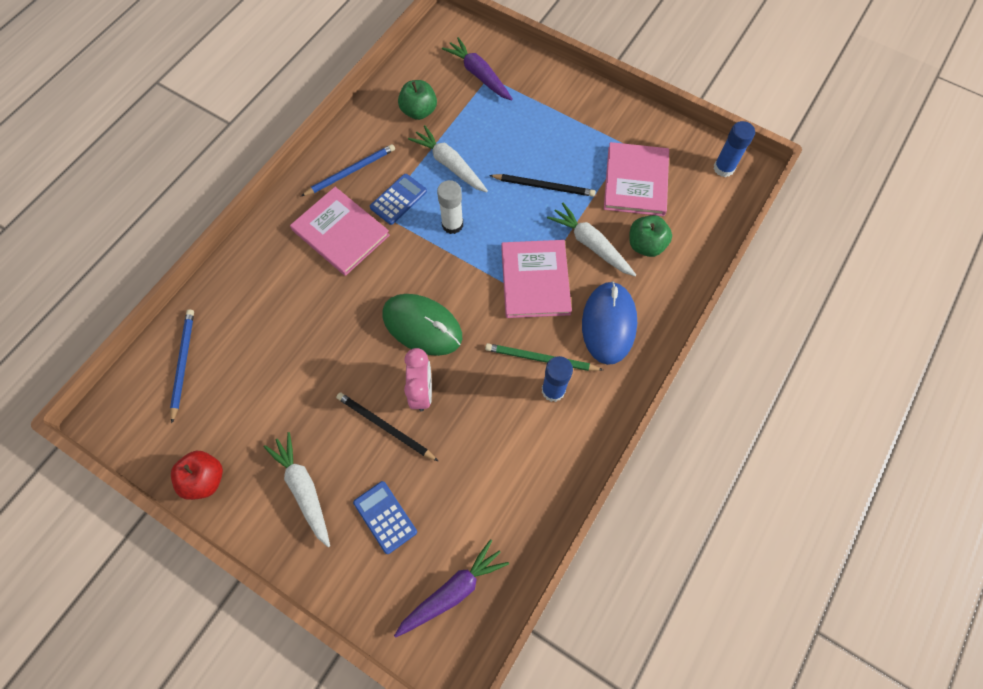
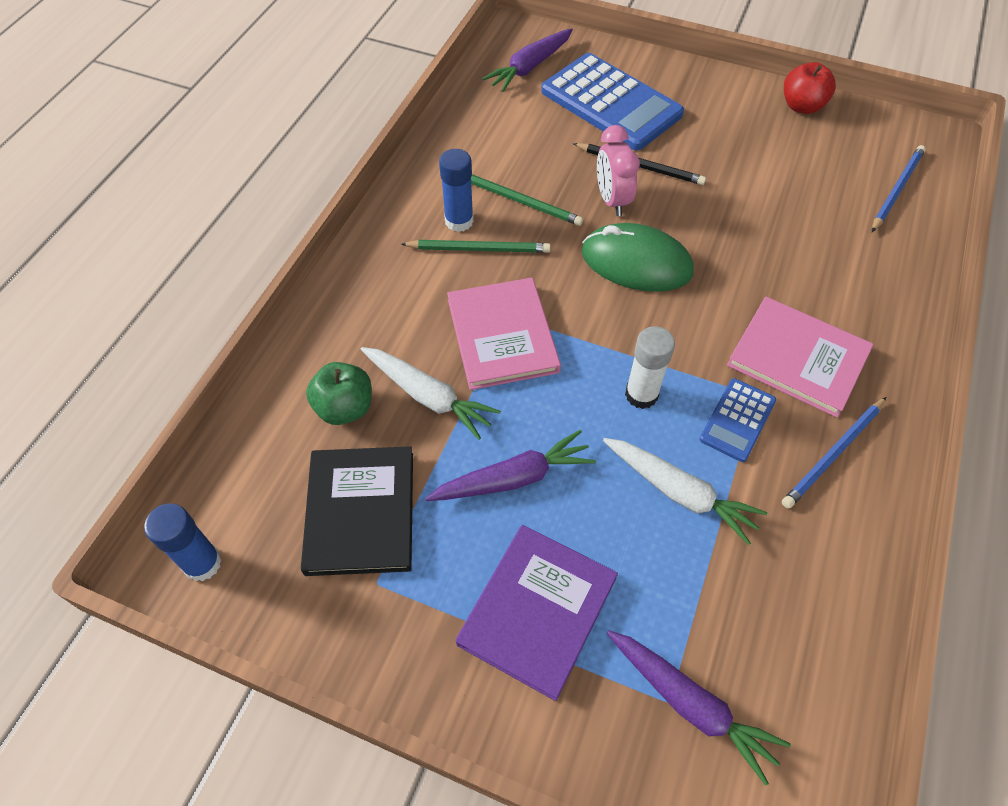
camera: 170 degrees right, 10 degrees down
(183, 363) = (896, 189): blue pencil -> blue pencil turned 135 degrees counterclockwise
(303, 489) = (700, 111): white carrot -> none
(385, 517) = (610, 103): blue calculator -> blue calculator, size x2.01
(419, 111) = (773, 592): green apple -> none
(498, 403) = (520, 201): none -> green pencil
(543, 121) = (537, 611): none -> purple book
(544, 186) = (514, 478): black pencil -> purple carrot
(608, 324) = (396, 298): blue mouse -> none
(636, 181) = (360, 512): pink book -> black book

